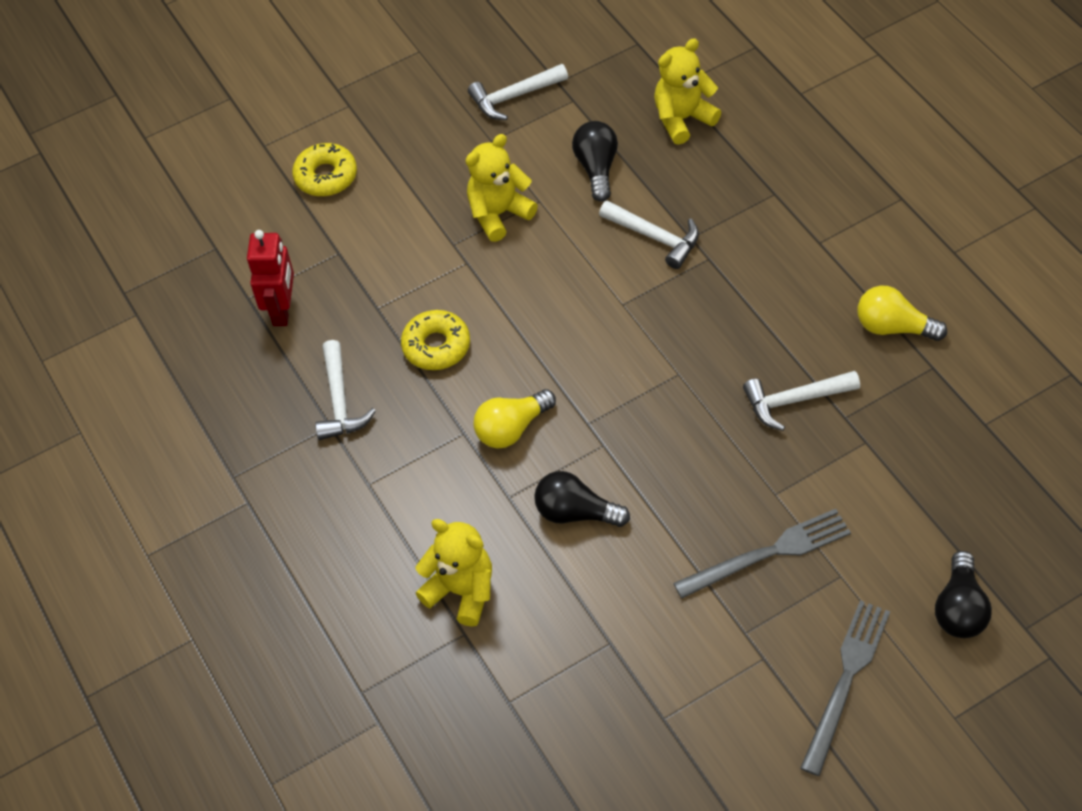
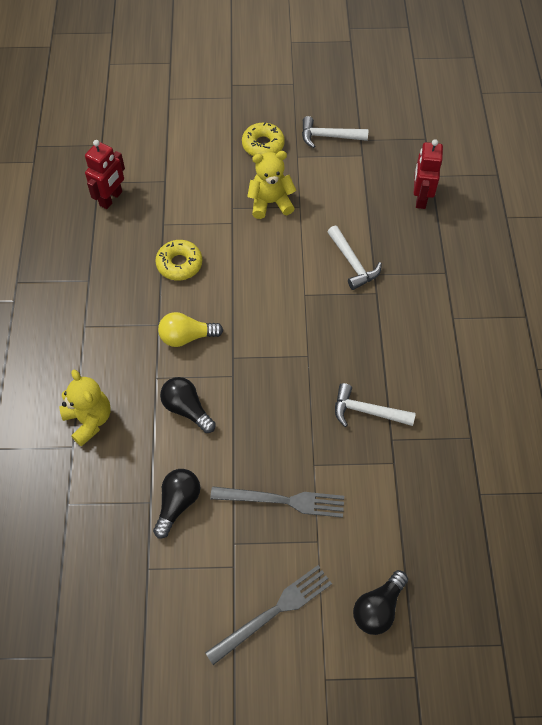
camera: 25 degrees right, 5 degrees up
(326, 176) = (189, 133): yellow donut -> yellow donut (263, 145)
(340, 401) = (103, 269): white hammer -> none
(596, 168) = (347, 203): black light bulb -> black light bulb (178, 503)
(682, 119) = (420, 198): yellow teddy bear -> red robot
(893, 327) = (462, 397): yellow light bulb -> none

